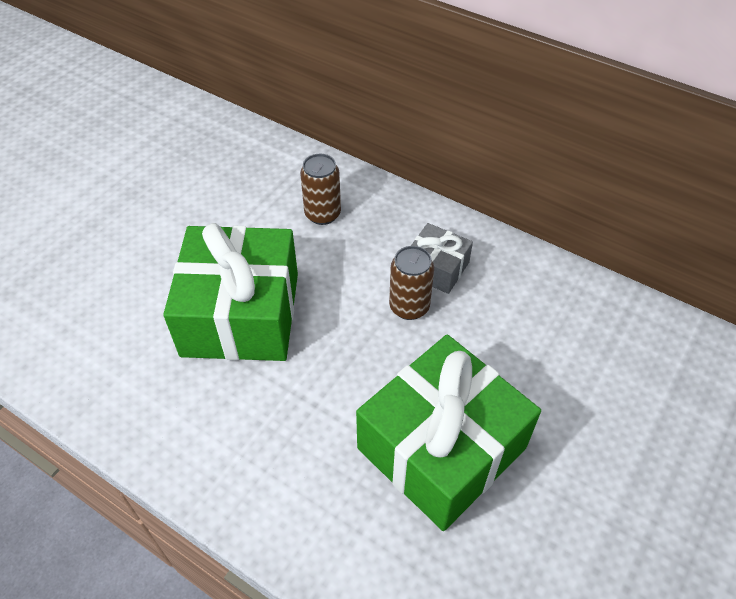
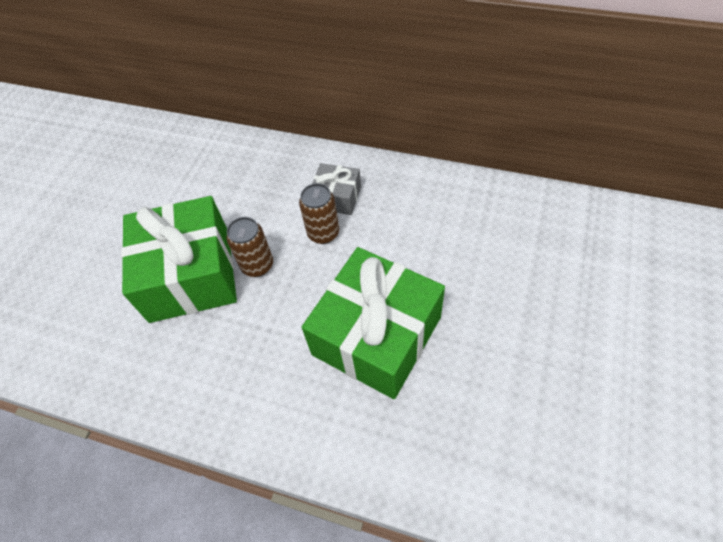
camera: 10 degrees left, 5 degrees up
(322, 214) = (235, 178): brown can -> brown can (257, 265)

